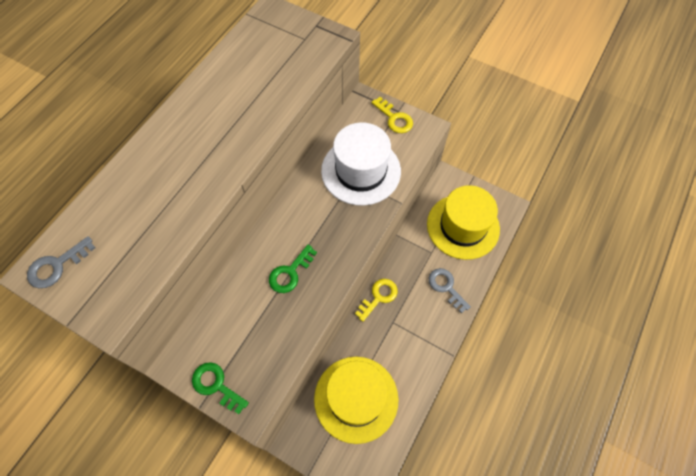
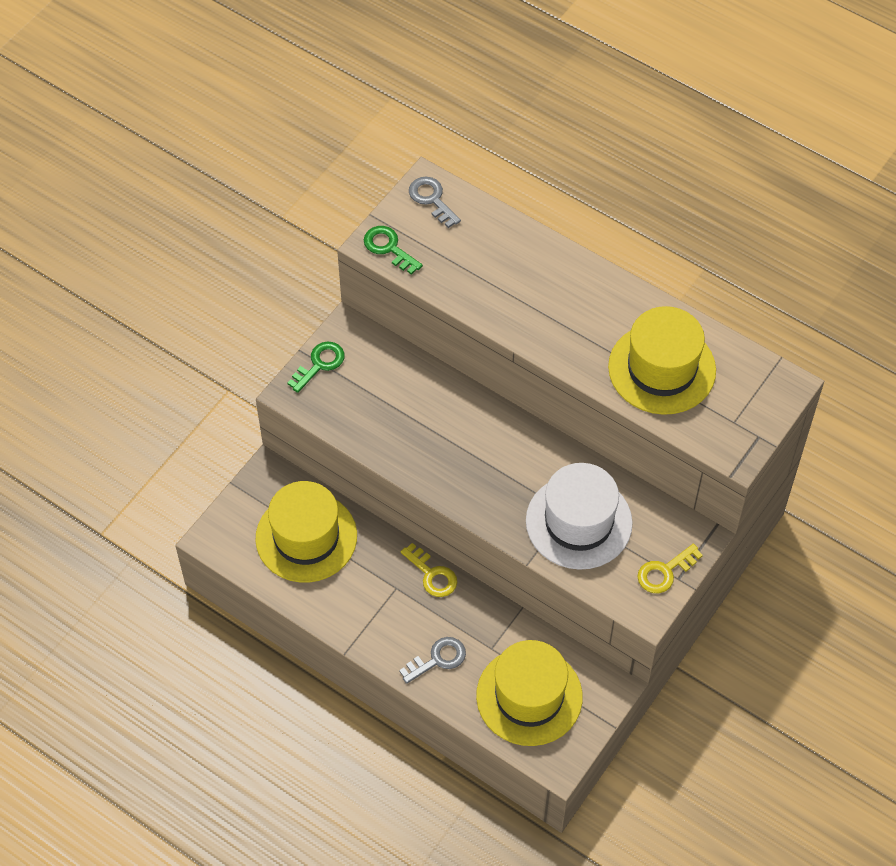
camera: 95 degrees right, 5 degrees down
(257, 81) = (662, 369): none -> yellow hat
(290, 273) = (440, 435): green key -> green key (388, 248)

